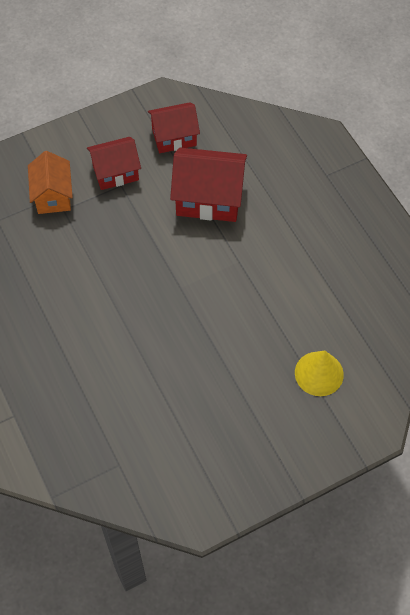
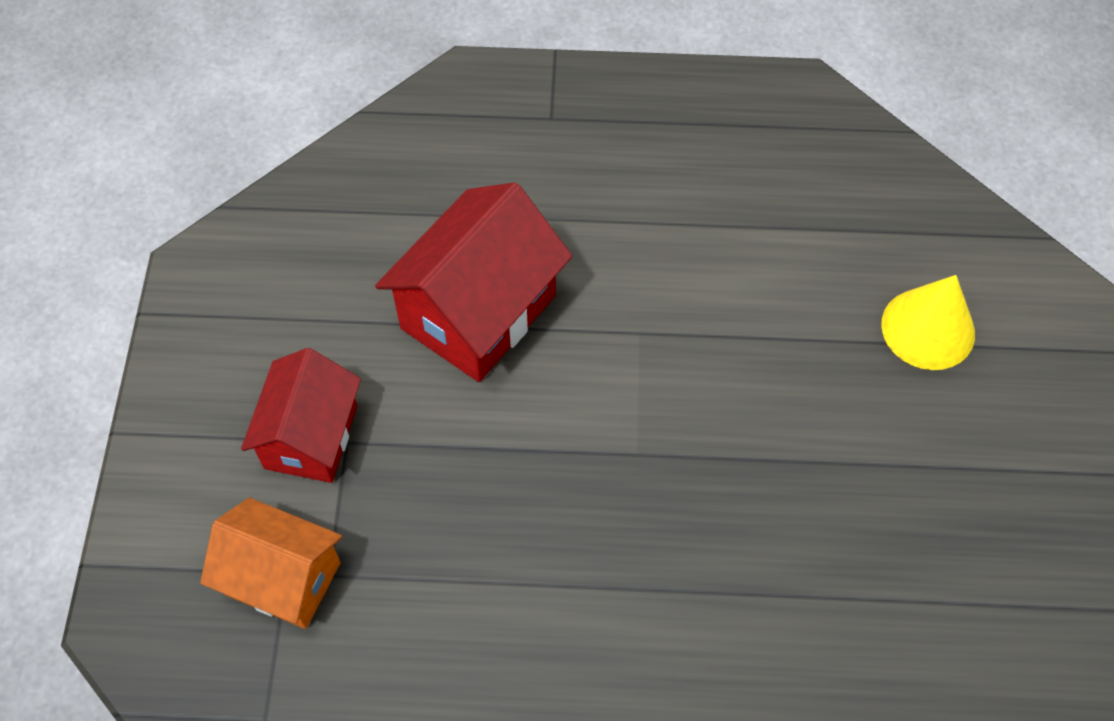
camera: 60 degrees left, 0 degrees up
(174, 137) = (305, 299): red house -> none

